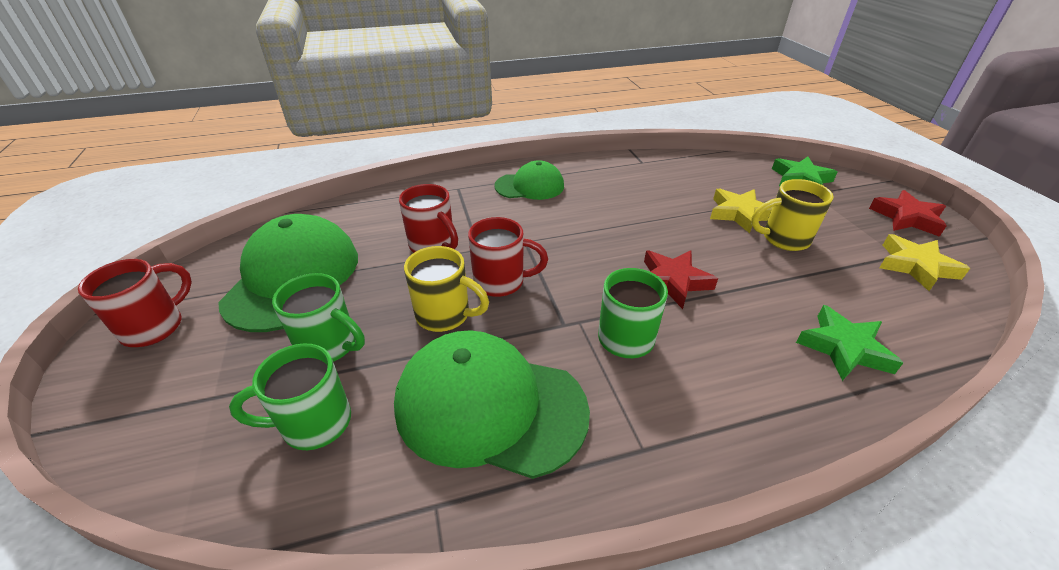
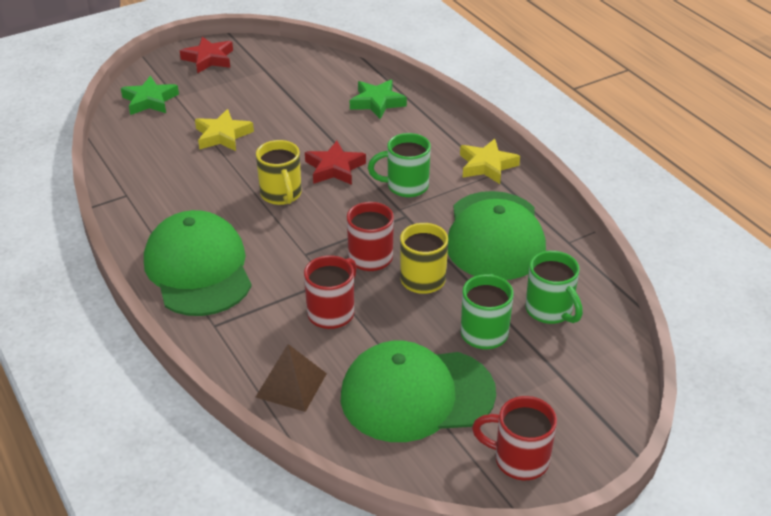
camera: 105 degrees left, 0 degrees up
(366, 214) = (291, 385): none -> brown pyramid
(530, 186) = (198, 269): green cap -> green cap, size x1.69
(783, 239) = (258, 116): yellow mug -> yellow mug (281, 195)
(915, 266) = (277, 65): yellow star -> yellow star (487, 165)

